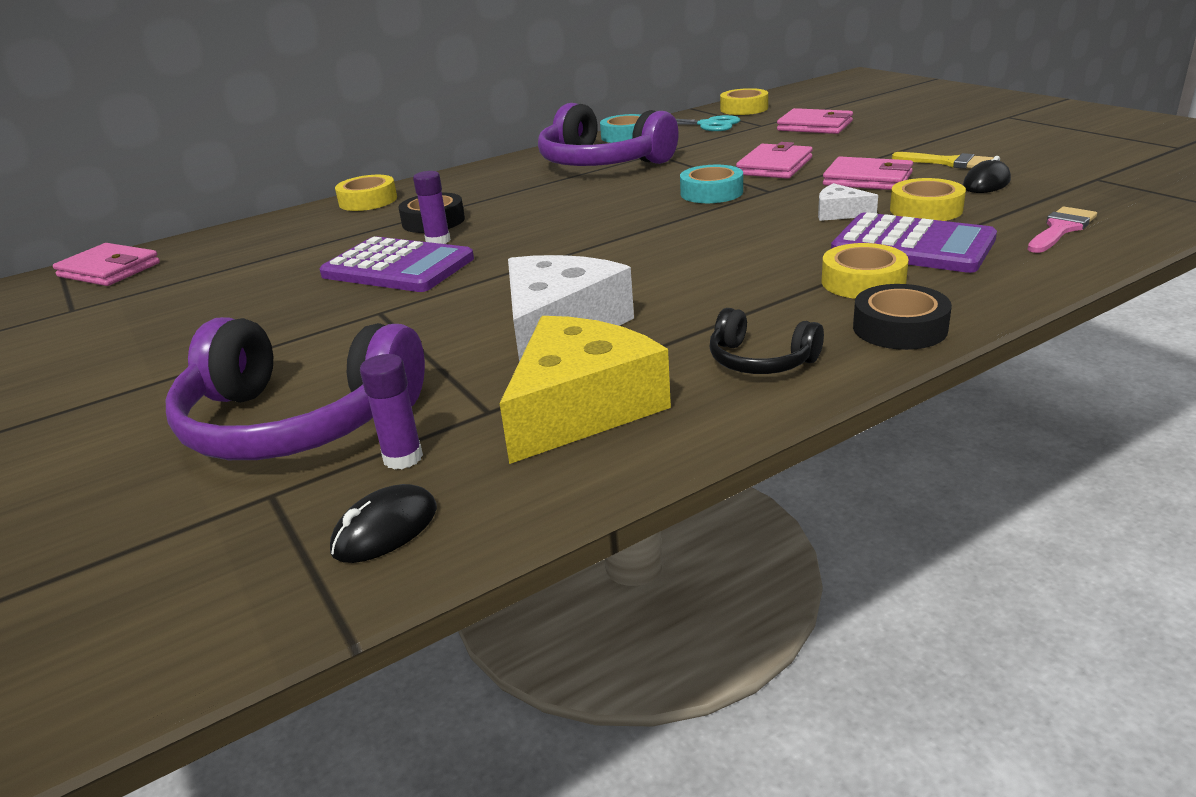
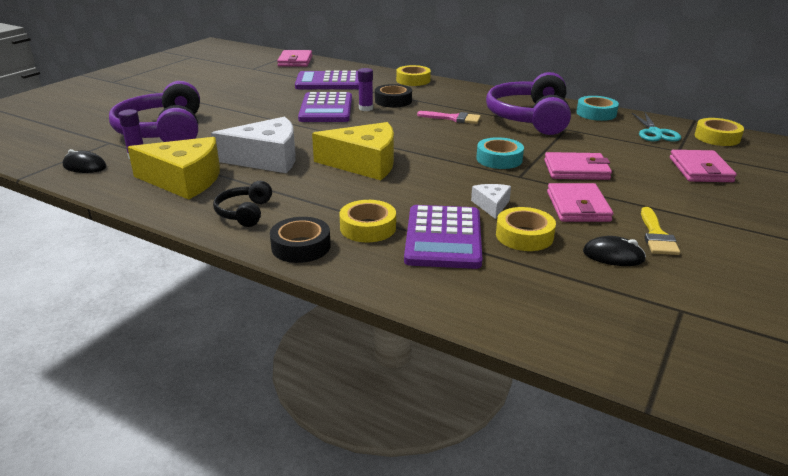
camera: 60 degrees right, 0 degrees up
(273, 254) = (328, 82): none -> purple calculator
(651, 263) = (364, 163): none -> yellow cheese
(1060, 229) = (521, 295): pink brush -> pink brush (453, 118)

